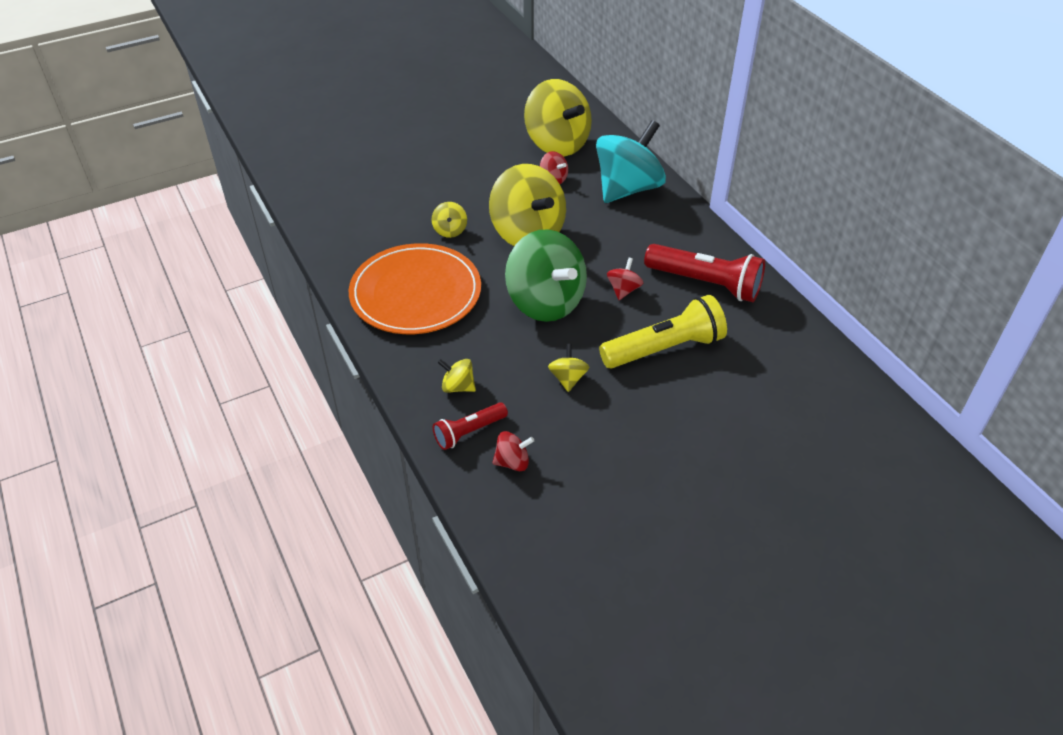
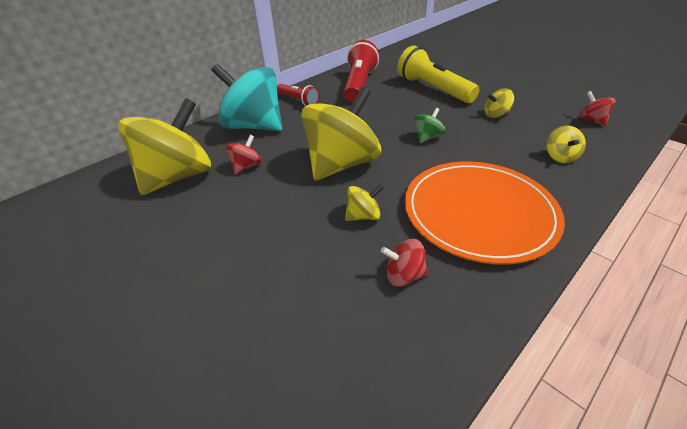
camera: 105 degrees left, 5 degrees down
(469, 432) = (593, 142): red flashlight -> red flashlight (298, 101)
(545, 302) = (427, 137): green spinning top -> green spinning top, size x0.43
(623, 290) = (387, 109): red spinning top -> red spinning top (403, 275)

